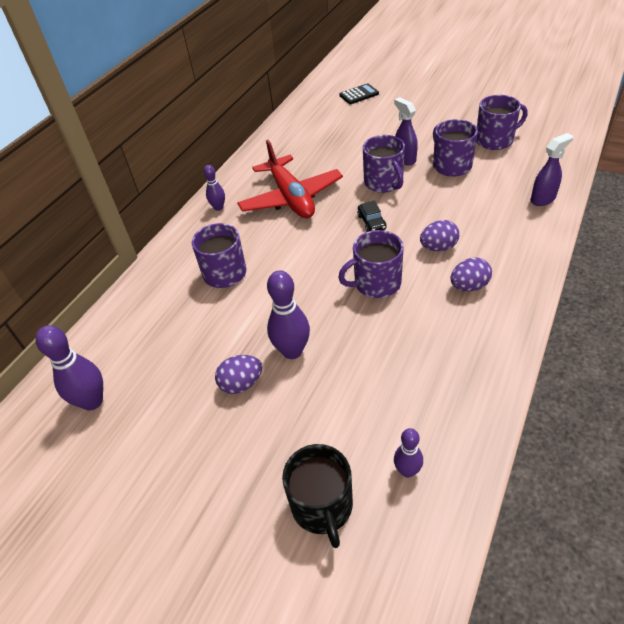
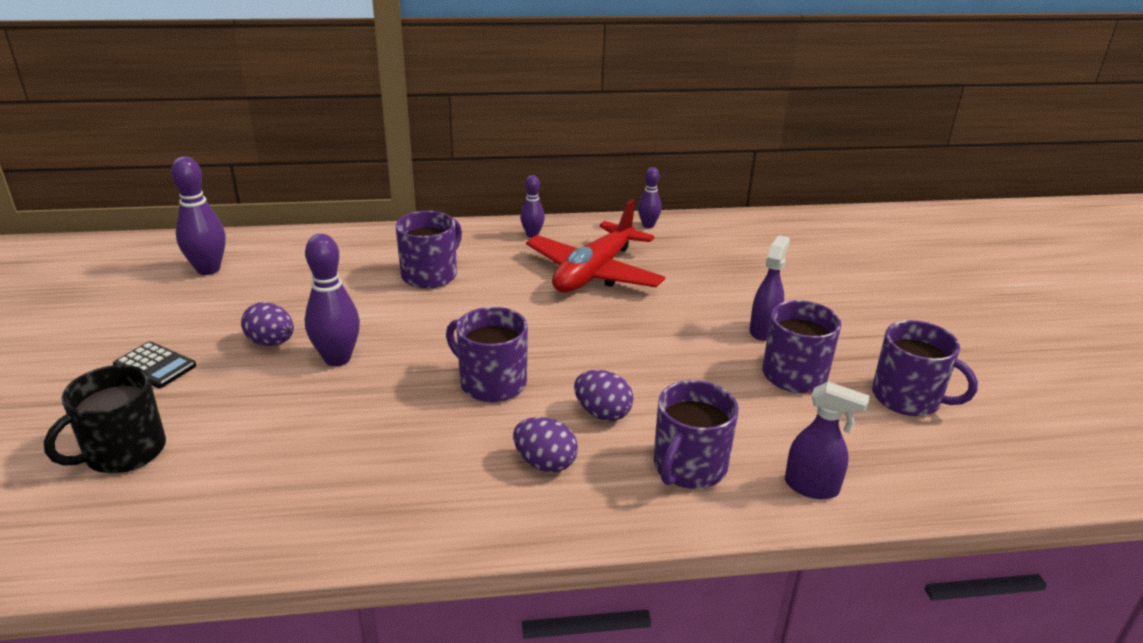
camera: 50 degrees right, 15 degrees down
(359, 94) = (863, 251): black calculator -> black calculator (155, 366)
(371, 222) = (603, 344): black car -> none
(384, 183) = (693, 329): purple mug -> purple mug (688, 467)
(407, 471) = (194, 500): purple bowling pin -> purple bowling pin (648, 225)

